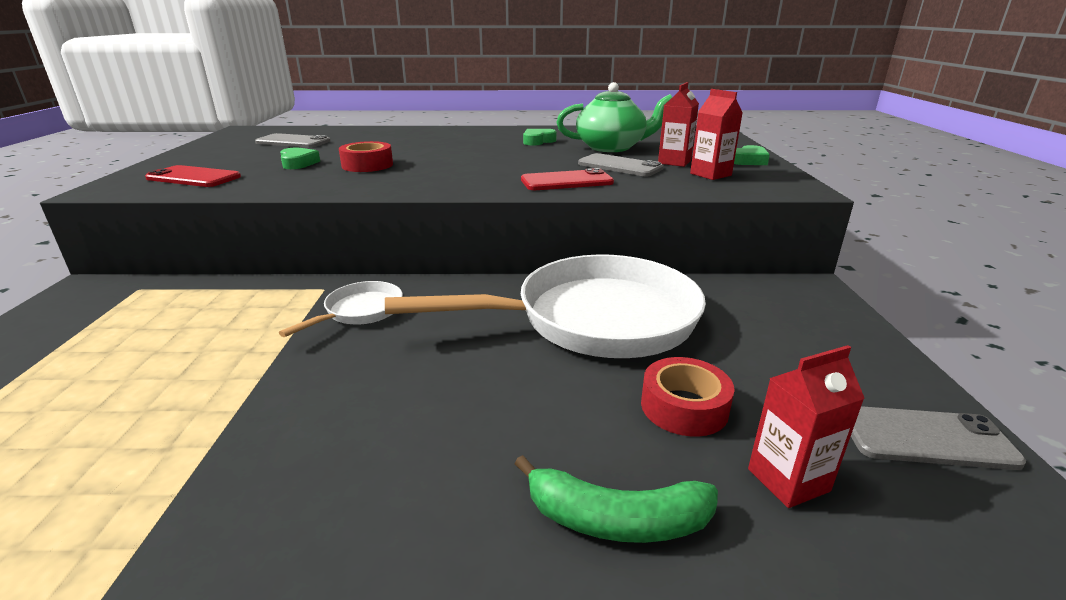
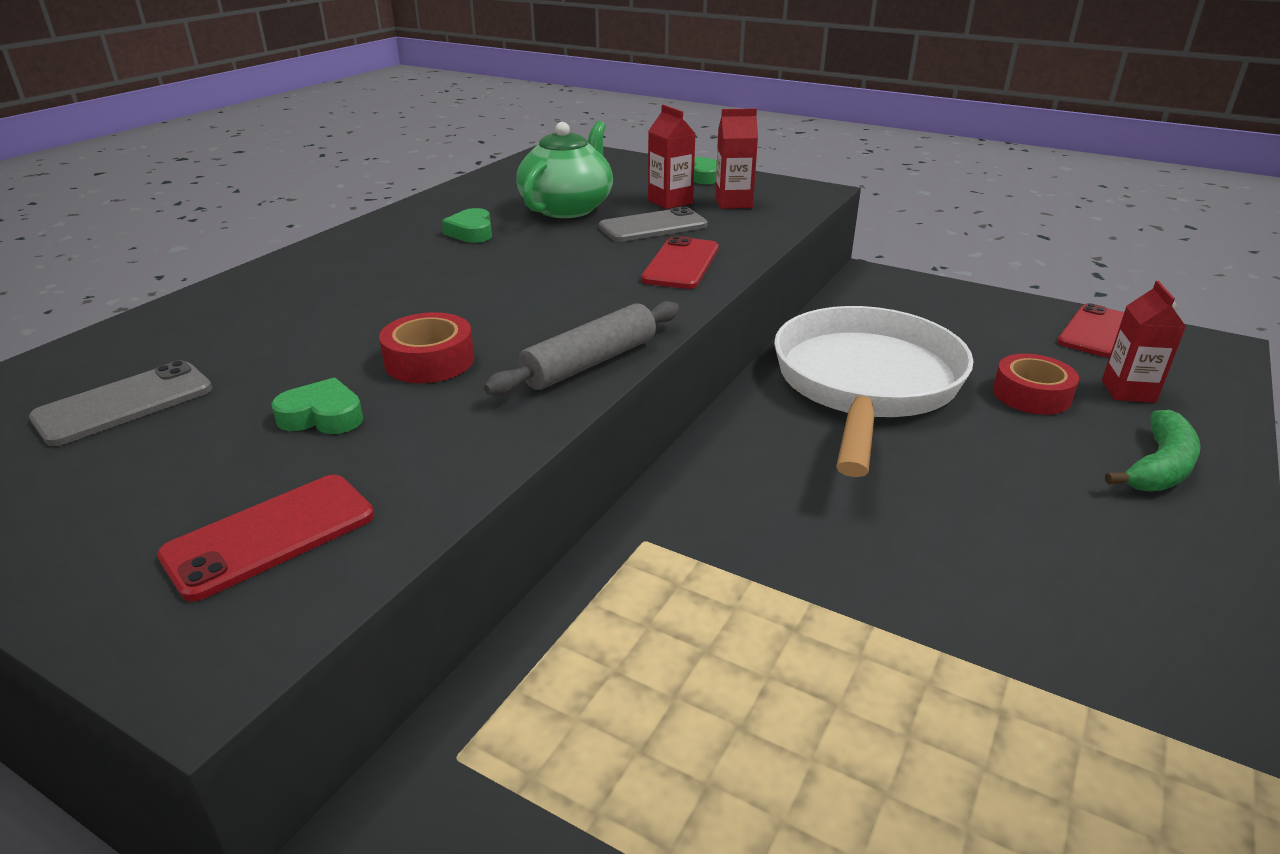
camera: 60 degrees left, 5 degrees up
(360, 311) = (743, 521): white pan -> none
(393, 188) = (590, 363): none -> grey rolling pin
(925, 438) = (1095, 331): grey phone -> red phone

